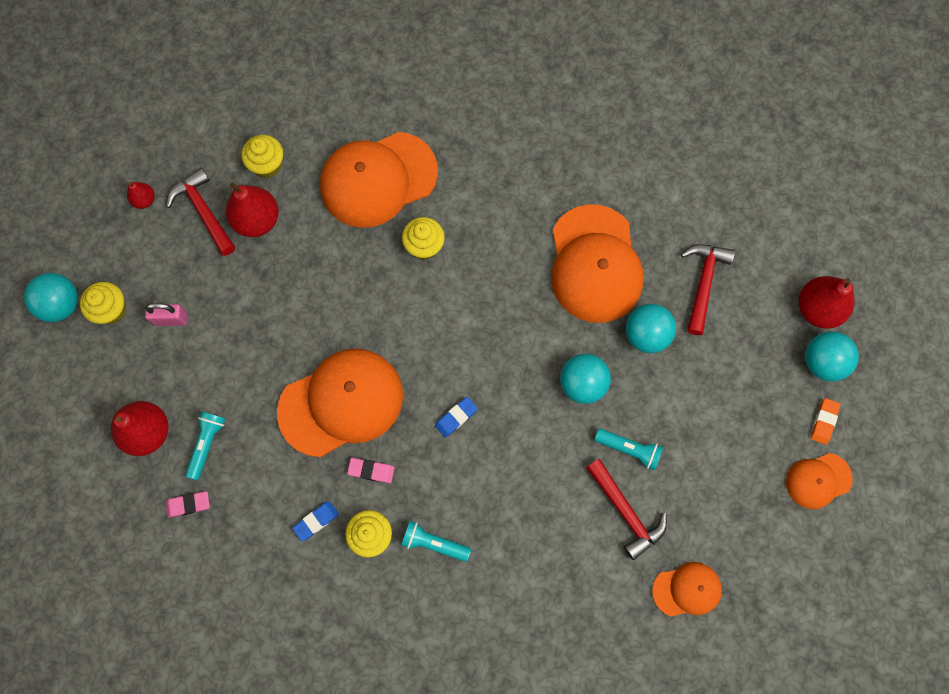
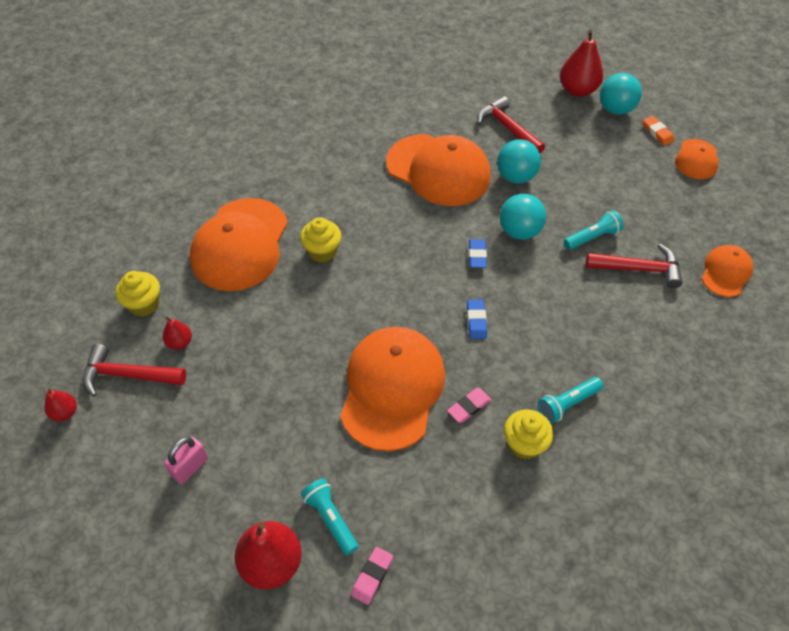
camera: 50 degrees left, 20 degrees down
(61, 304) = (75, 553): turquoise ball -> none
(111, 310) = (128, 512): yellow cupcake -> none
(257, 220) = (180, 342): red pear -> red pear, size x0.52
(316, 521) = (478, 478): blue eraser -> blue eraser (477, 255)

